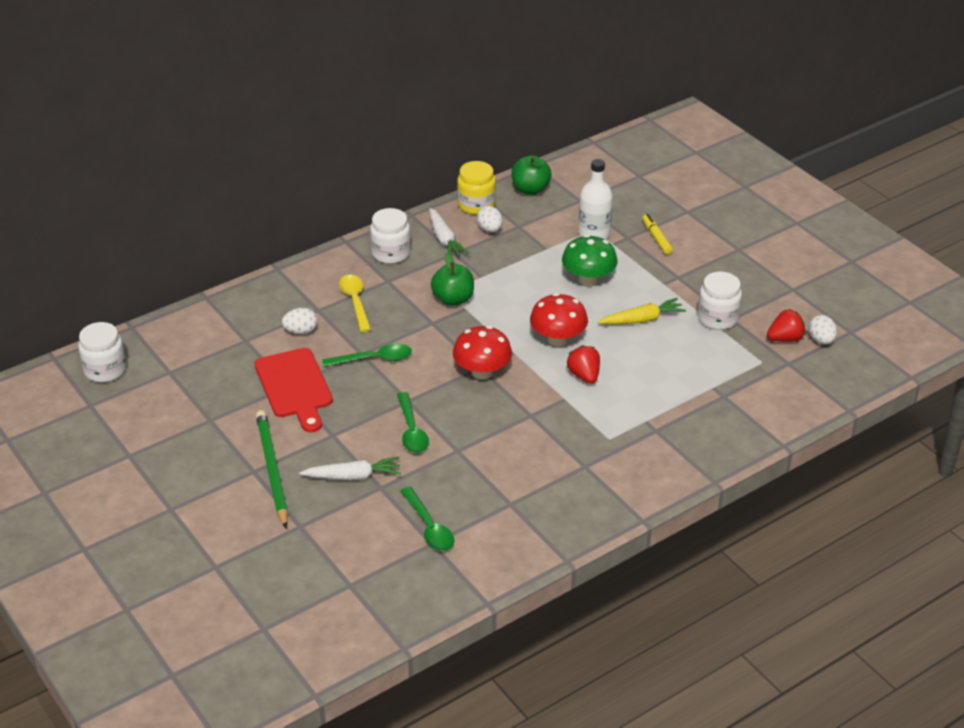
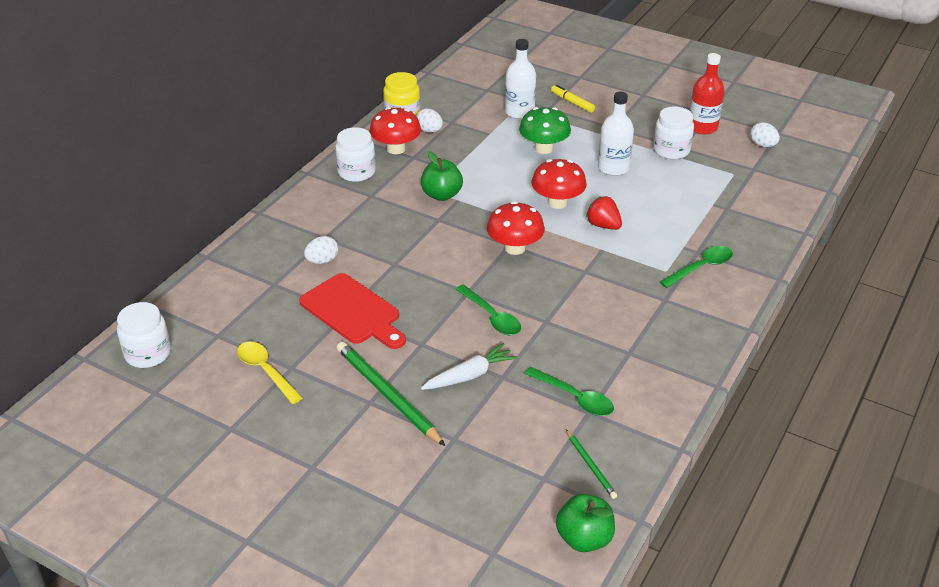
camera: 25 degrees left, 0 degrees up
(355, 302) = (354, 221): yellow spoon -> yellow spoon (265, 371)
(374, 359) = (409, 265): green spoon -> green spoon (701, 267)
(397, 588) = (590, 465): none -> green pencil
(444, 239) = (396, 149): white carrot -> red mushroom
(530, 189) = (439, 91): green apple -> green apple (584, 538)
(642, 320) = (613, 168): yellow carrot -> white bottle
(772, 302) = (702, 127): none -> red bottle
(785, 339) = (735, 151): red strawberry -> none

